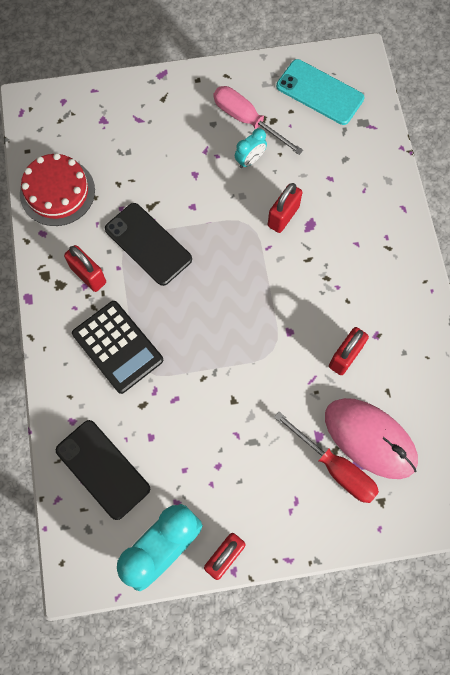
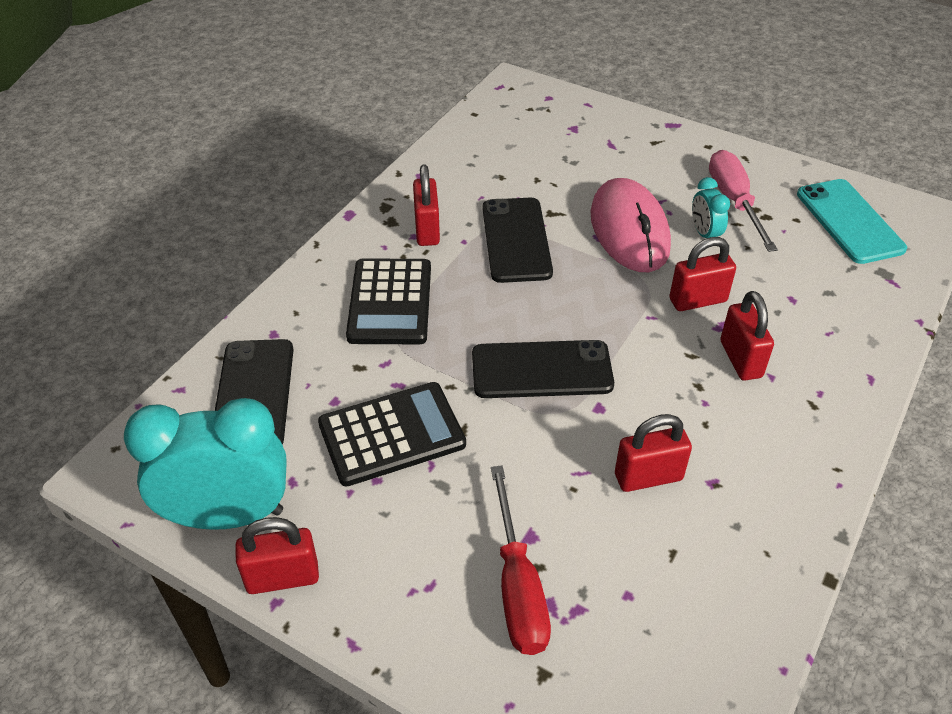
camera: 40 degrees right, 25 degrees down
(57, 192) = (469, 155): red cake -> none
(200, 433) = (391, 434): none -> black calculator
(241, 329) = (541, 370): none -> black phone
(250, 160) = (704, 234): turquoise clock -> turquoise clock turned 75 degrees clockwise
(334, 243) = (740, 359): none -> red padlock
(370, 438) = (597, 588): pink mouse -> pink mouse (629, 231)

